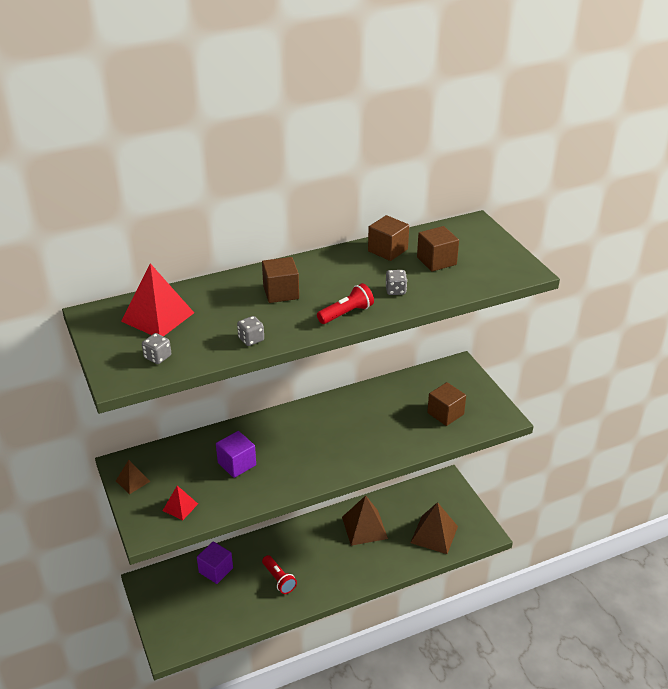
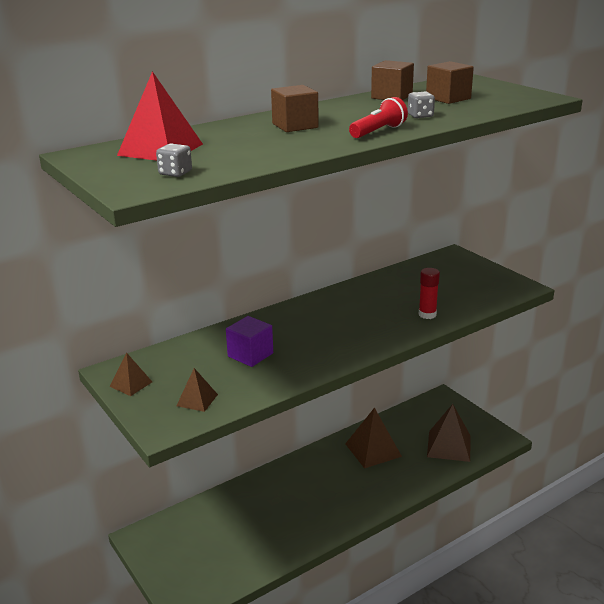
camera: 10 degrees left, 10 degrees down
(180, 507) = (197, 400): red pyramid -> brown pyramid
(216, 570) = (220, 513): purple cube -> none
(251, 339) = (281, 154): grey dice -> none
(279, 579) = (295, 512): red flashlight -> none
(404, 440) = (427, 314): none -> red glue stick
(445, 413) = (459, 290): brown cube -> none

